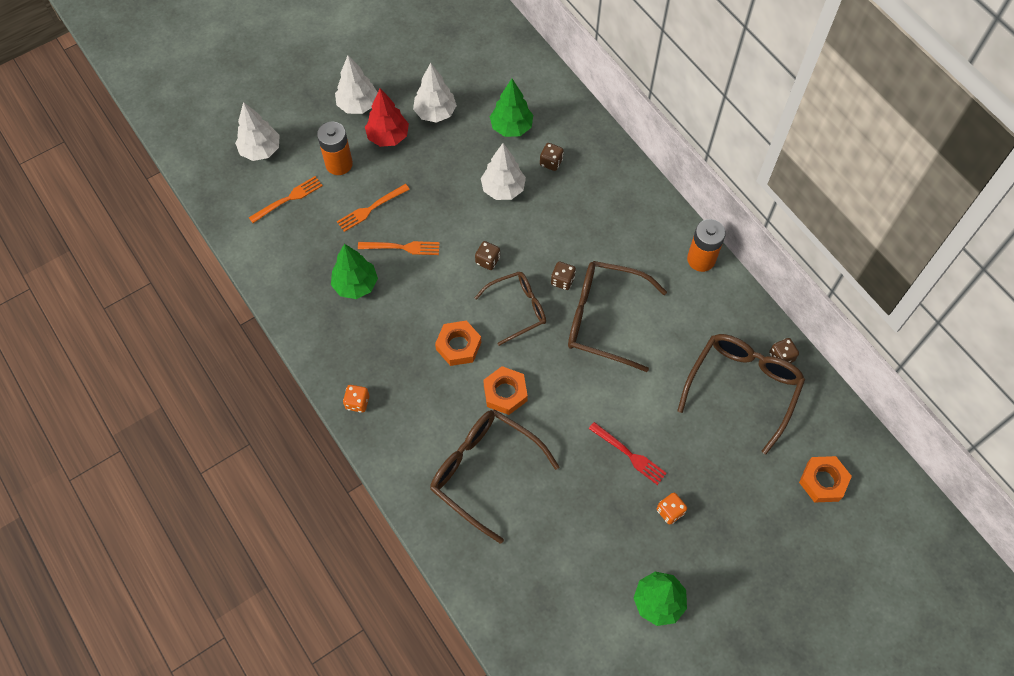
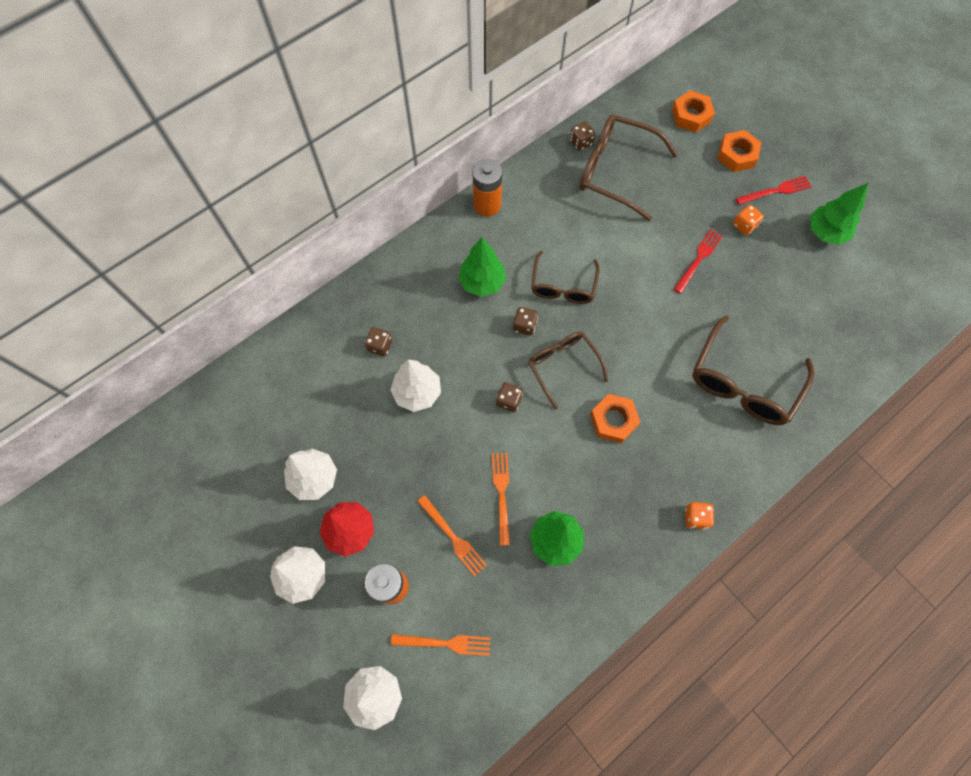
camera: 95 degrees left, 5 degrees up
(289, 198) = (446, 643): orange fork -> orange fork turned 135 degrees clockwise
(505, 393) = (657, 370): orange nut -> orange nut (737, 155)
(511, 127) = (334, 390): green tree -> green tree (482, 282)
(603, 319) = (563, 286): brown glasses -> brown glasses, size x0.64
(716, 558) = (776, 190): none -> red fork

